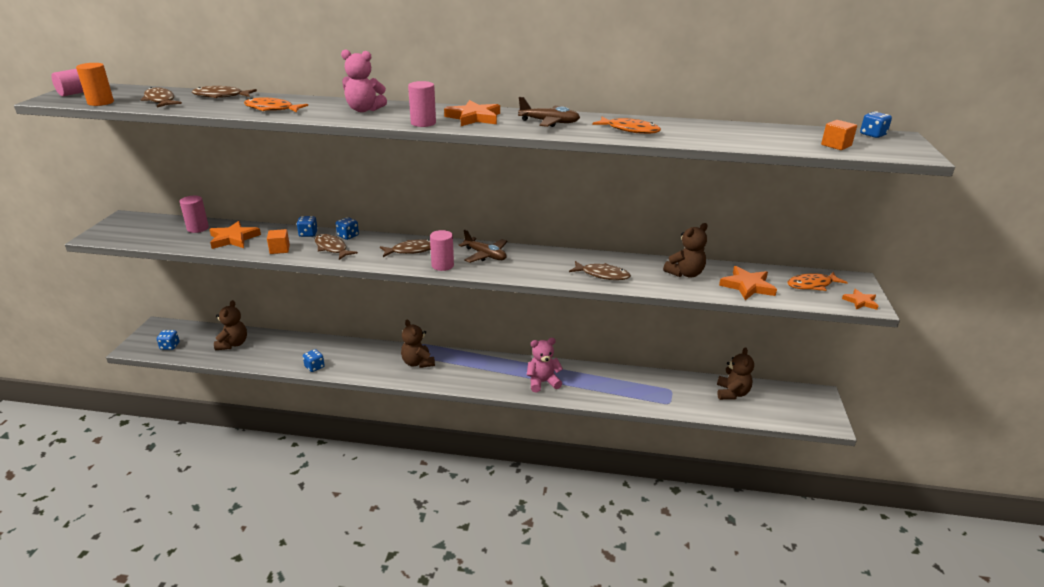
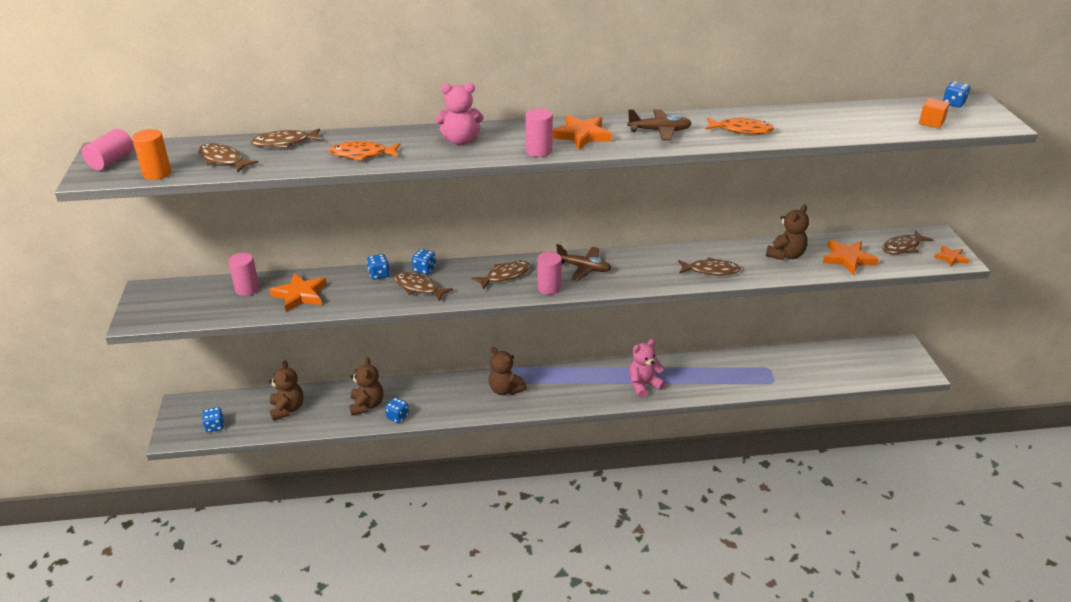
camera: 15 degrees left, 5 degrees up
(279, 249) = (363, 299): orange cube -> none
(732, 393) = (825, 360): brown teddy bear -> brown teddy bear (367, 405)
(812, 285) = (902, 247): orange fish -> brown fish

